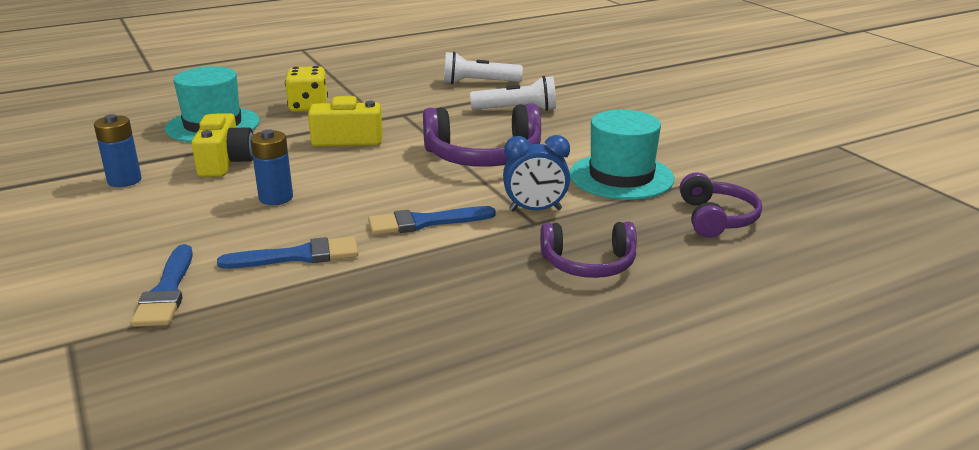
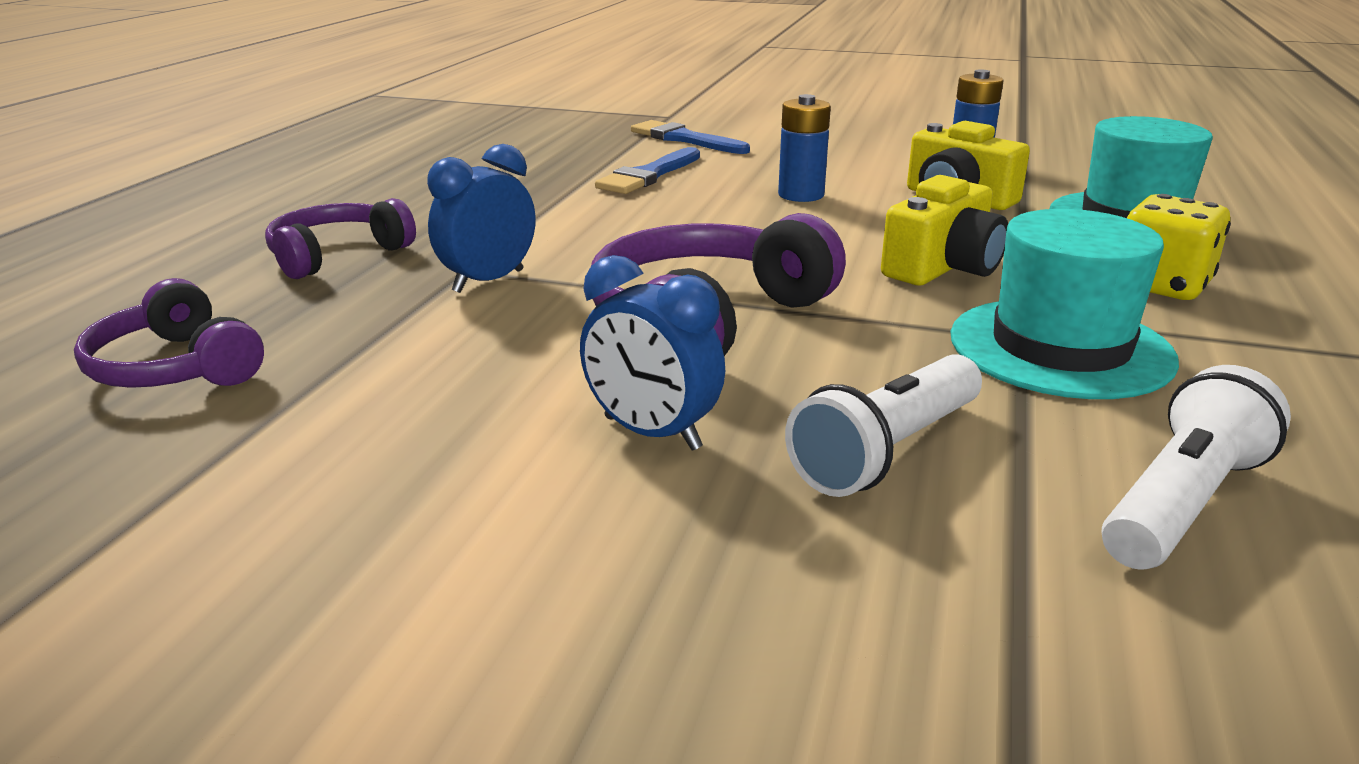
camera: 135 degrees right, 0 degrees up
(424, 222) = (597, 228): blue brush -> none
(570, 134) = (651, 433): none -> blue clock
(621, 176) = (419, 378): turquoise hat -> turquoise hat (1060, 347)

